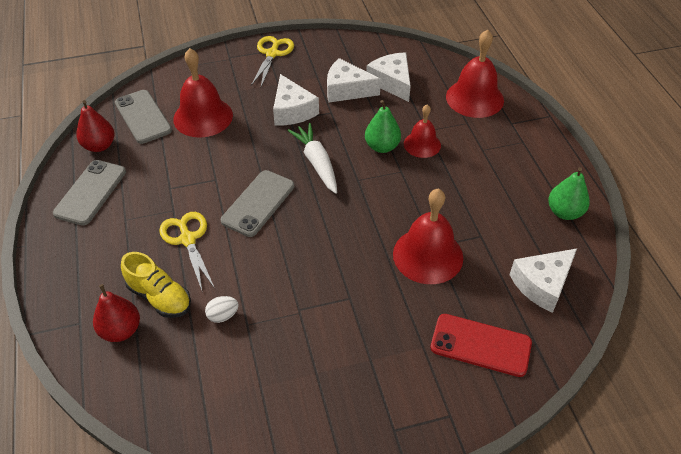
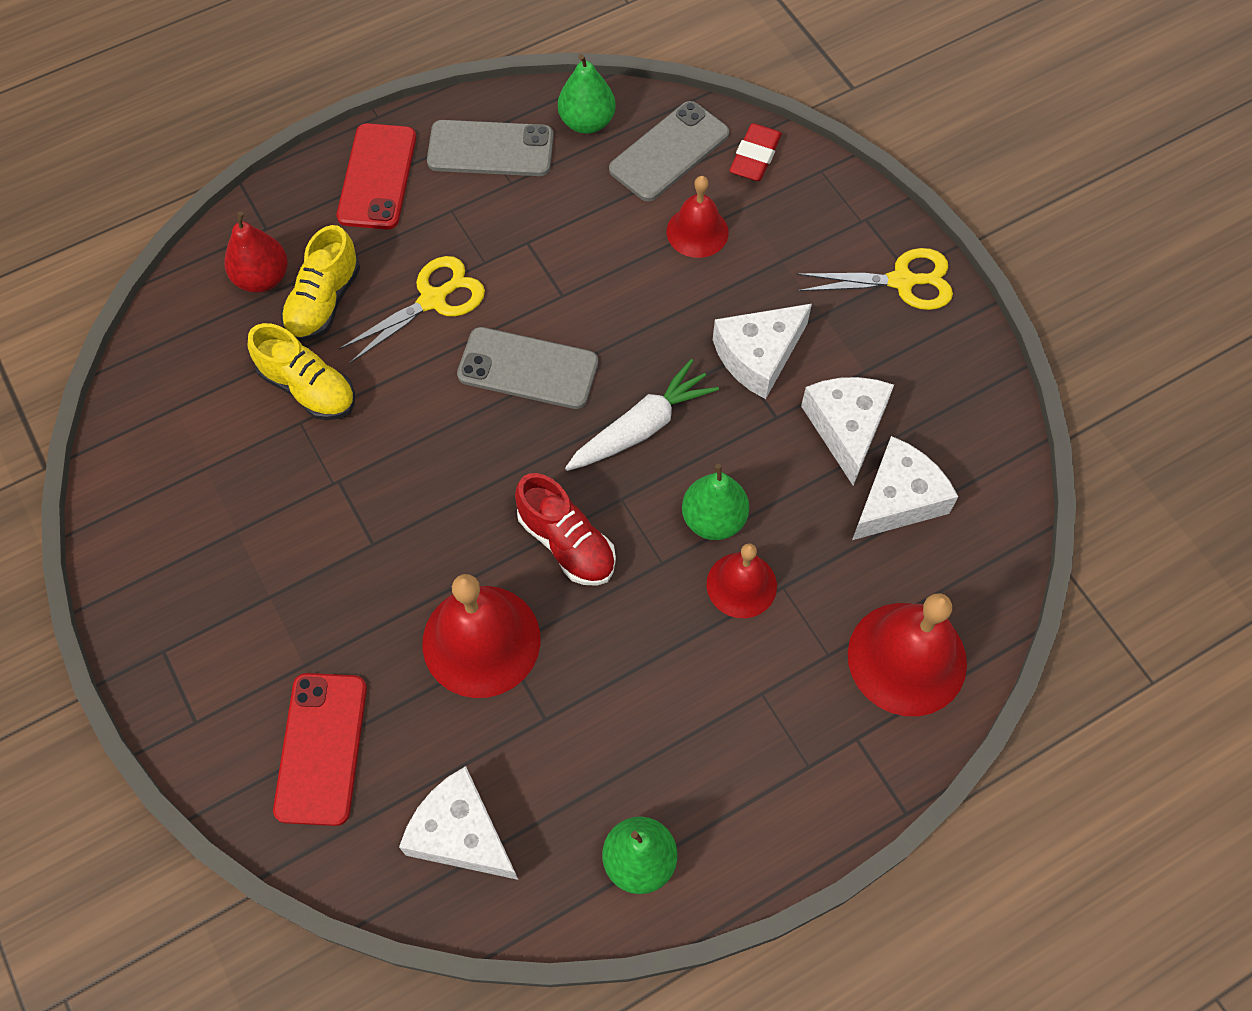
camera: 75 degrees right, 15 degrees up
(75, 253) = (377, 177): none -> red phone
(99, 146) = (587, 122): red pear -> green pear
(167, 86) = (755, 157): none -> red eraser
(203, 117) = (697, 231): red bell -> red bell, size x0.61
(223, 315) = (308, 388): white egg -> yellow shoe
(377, 207) = (566, 543): none -> red shoe

